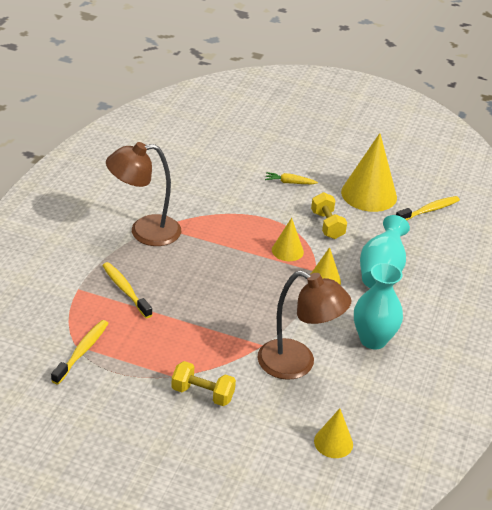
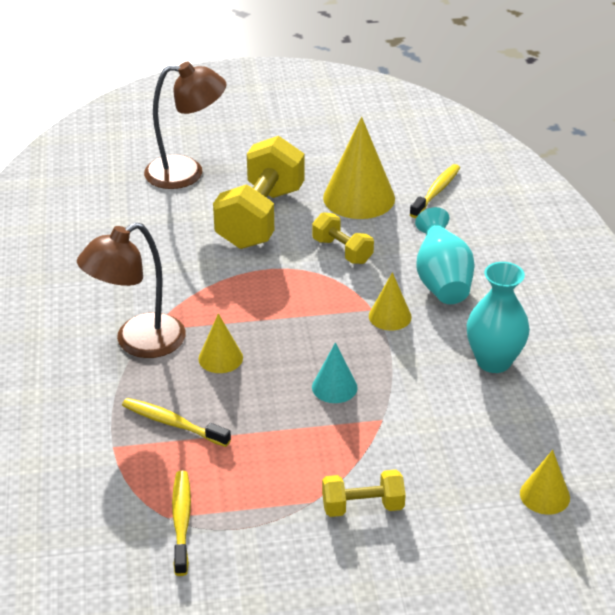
camera: 25 degrees left, 0 degrees up
(247, 311) = (334, 387): none -> turquoise cone
(287, 251) = (322, 298): yellow cone -> yellow cone (220, 358)
(289, 183) = (260, 217): yellow carrot -> yellow dumbbell
(297, 364) = (437, 425): brown lamp -> brown lamp (186, 173)

